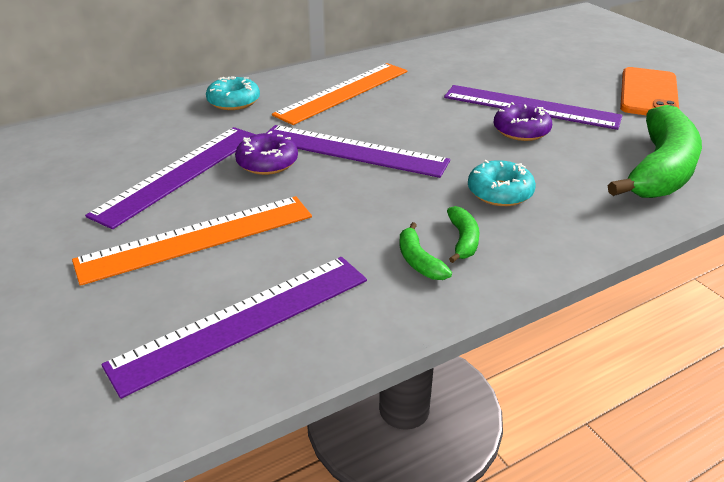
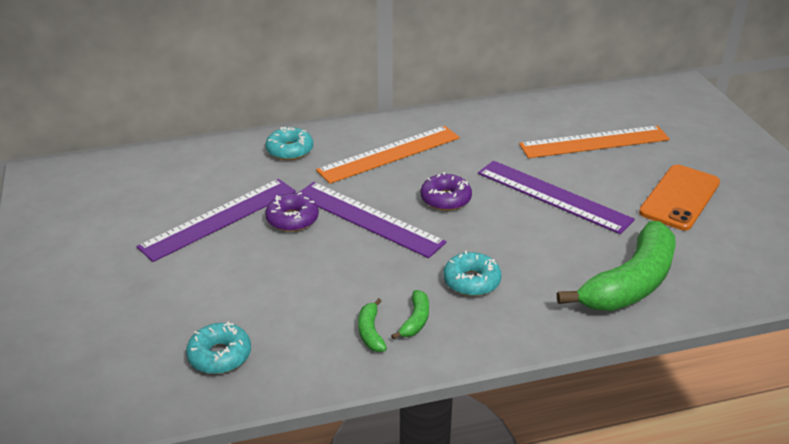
camera: 15 degrees right, 0 degrees up
(197, 238) = (211, 281): orange ruler -> orange ruler (594, 142)
(244, 320) = (220, 356): purple ruler -> turquoise donut
(521, 130) = (528, 221): purple donut -> purple donut (445, 199)

